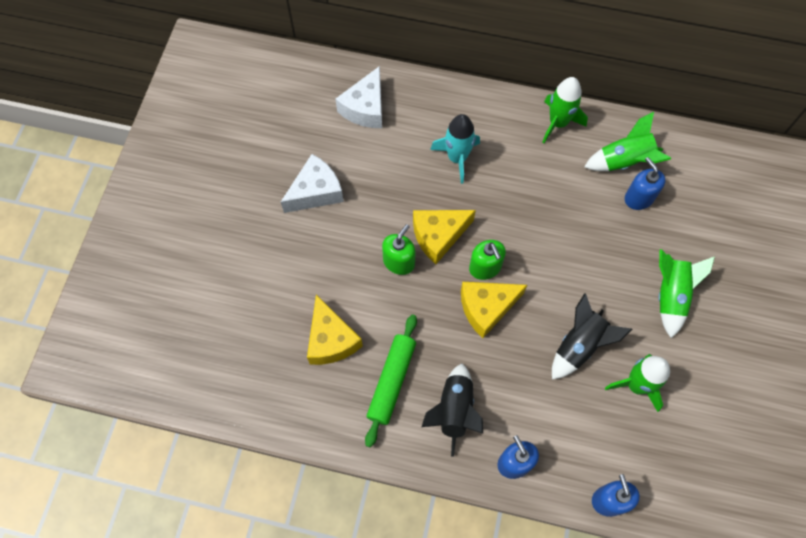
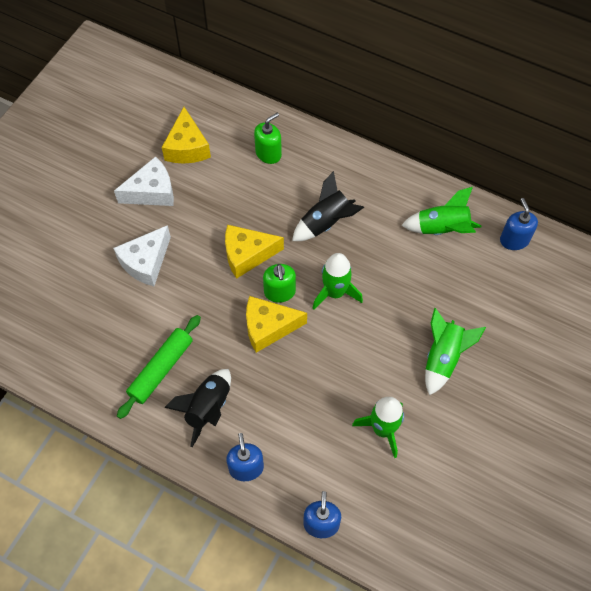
camera: 15 degrees right, 5 degrees down
(331, 340) = (120, 320): yellow cheese -> yellow cheese (187, 147)
(365, 108) = (221, 130): white cheese -> white cheese (146, 262)
(399, 262) = (204, 268): green soap dispenser -> green soap dispenser (268, 153)
(457, 158) = (288, 191): turquoise rocket -> none
(558, 123) = (392, 181): green rocket -> green rocket (335, 292)
(579, 345) = (342, 381): black rocket -> black rocket (325, 223)
(639, 198) = (444, 265): blue soap dispenser -> blue soap dispenser (514, 240)

